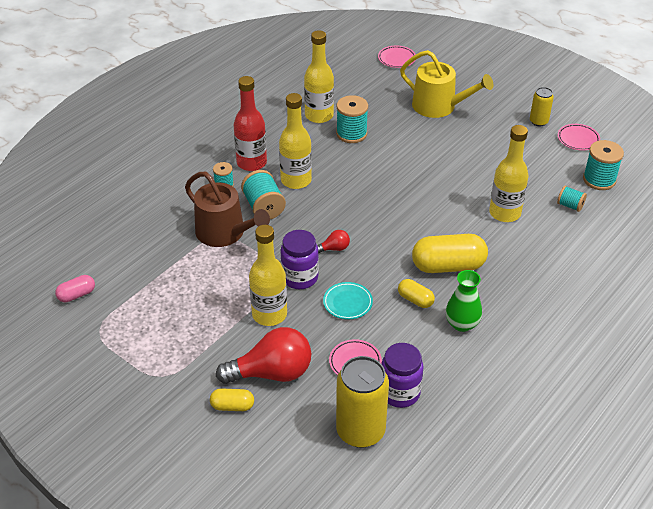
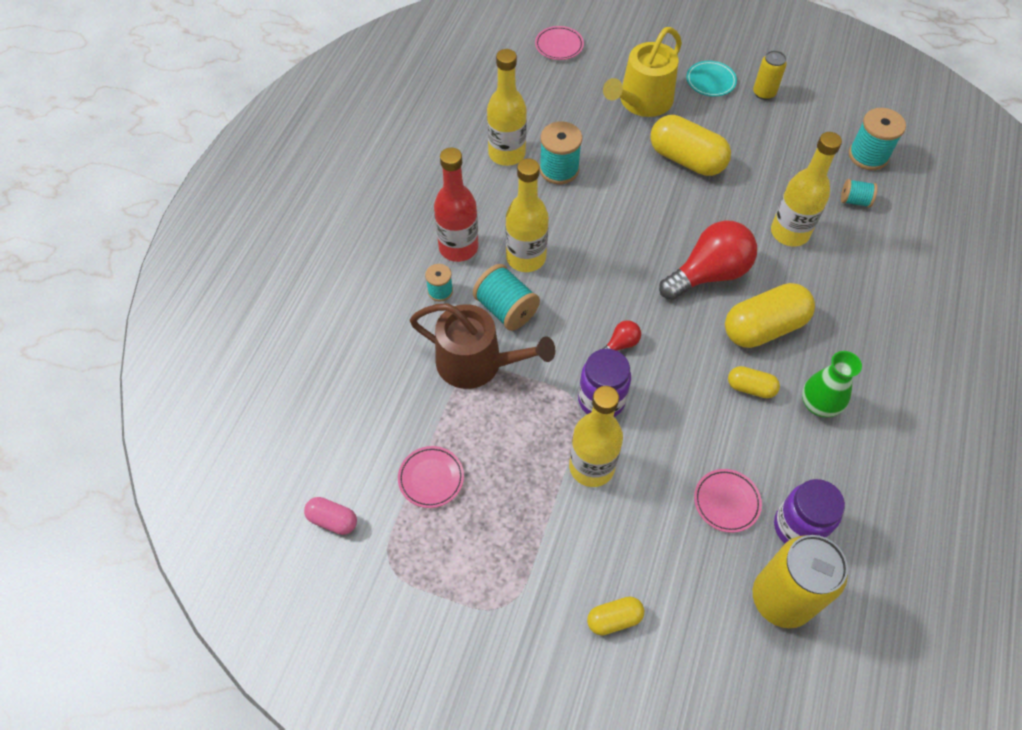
camera: 20 degrees left, 15 degrees up
(76, 295) = (333, 520): pink capsule -> pink capsule turned 75 degrees clockwise
(272, 373) = (637, 552): red light bulb -> red light bulb (708, 274)
(347, 303) = (675, 418): turquoise plate -> turquoise plate (710, 81)
(439, 106) = (642, 102): yellow watering can -> yellow watering can turned 120 degrees clockwise
(451, 149) = (686, 159): none -> yellow capsule
(578, 139) = (818, 106): pink plate -> pink plate (431, 478)

